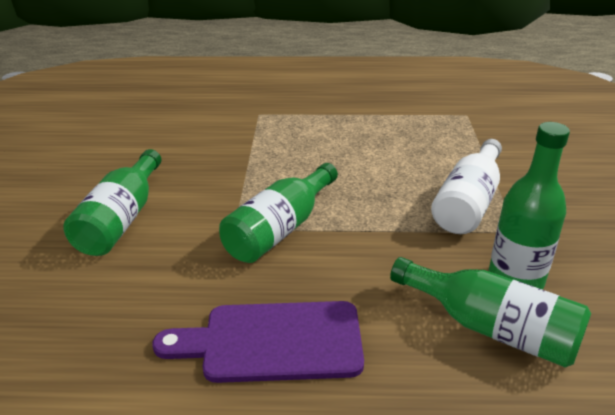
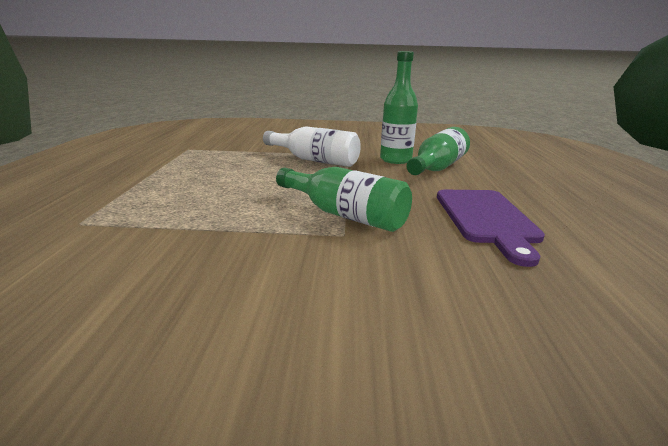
camera: 90 degrees left, 10 degrees down
(122, 219) = (319, 312): green bottle -> none

